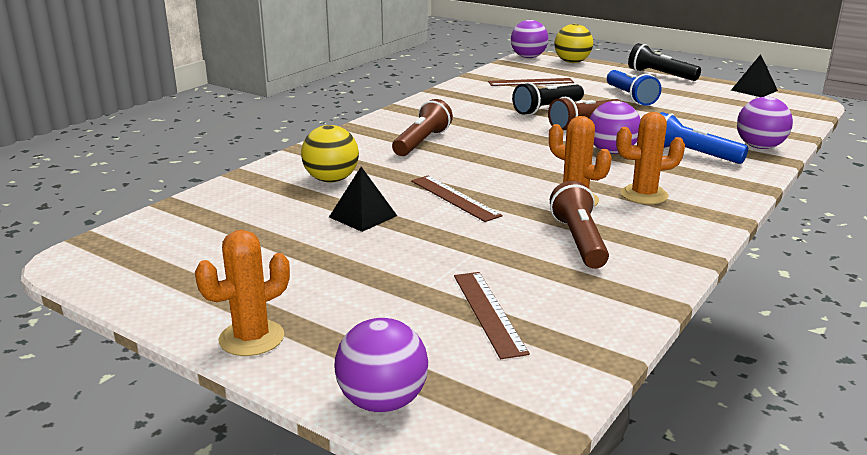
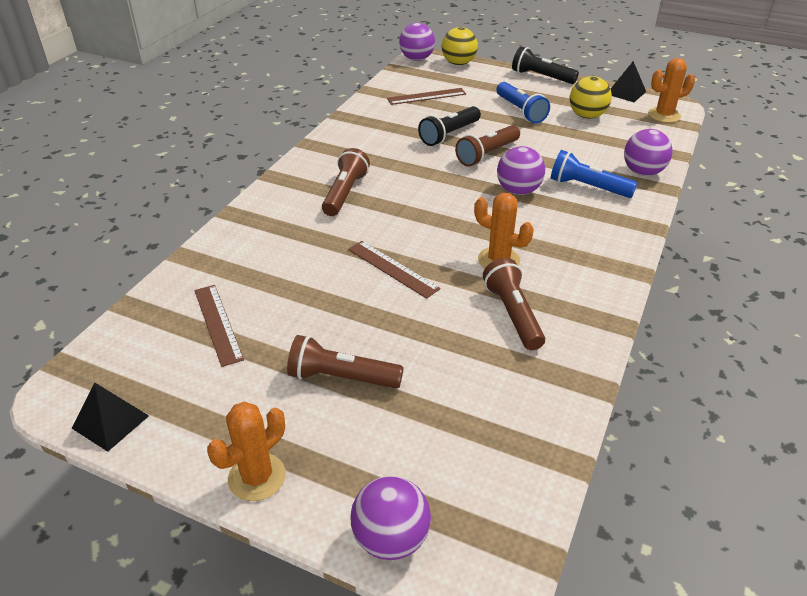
camera: 10 degrees left, 15 degrees up
(331, 180) = (273, 255): yellow ball -> yellow ball (587, 116)
(363, 216) = (315, 303): black pyramid -> black pyramid (110, 421)
(371, 272) = (341, 377): none -> brown flashlight
(488, 312) = (455, 416): brown ruler -> brown ruler (217, 324)
(644, 195) = (556, 247): orange cactus -> orange cactus (664, 115)

